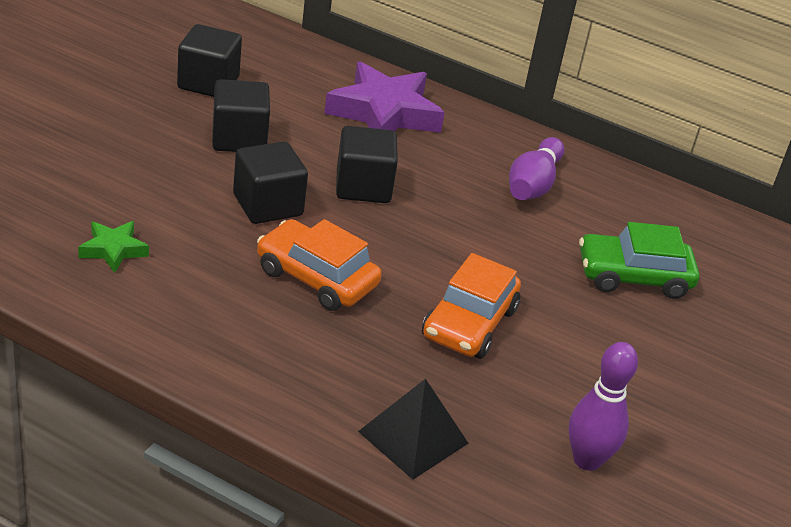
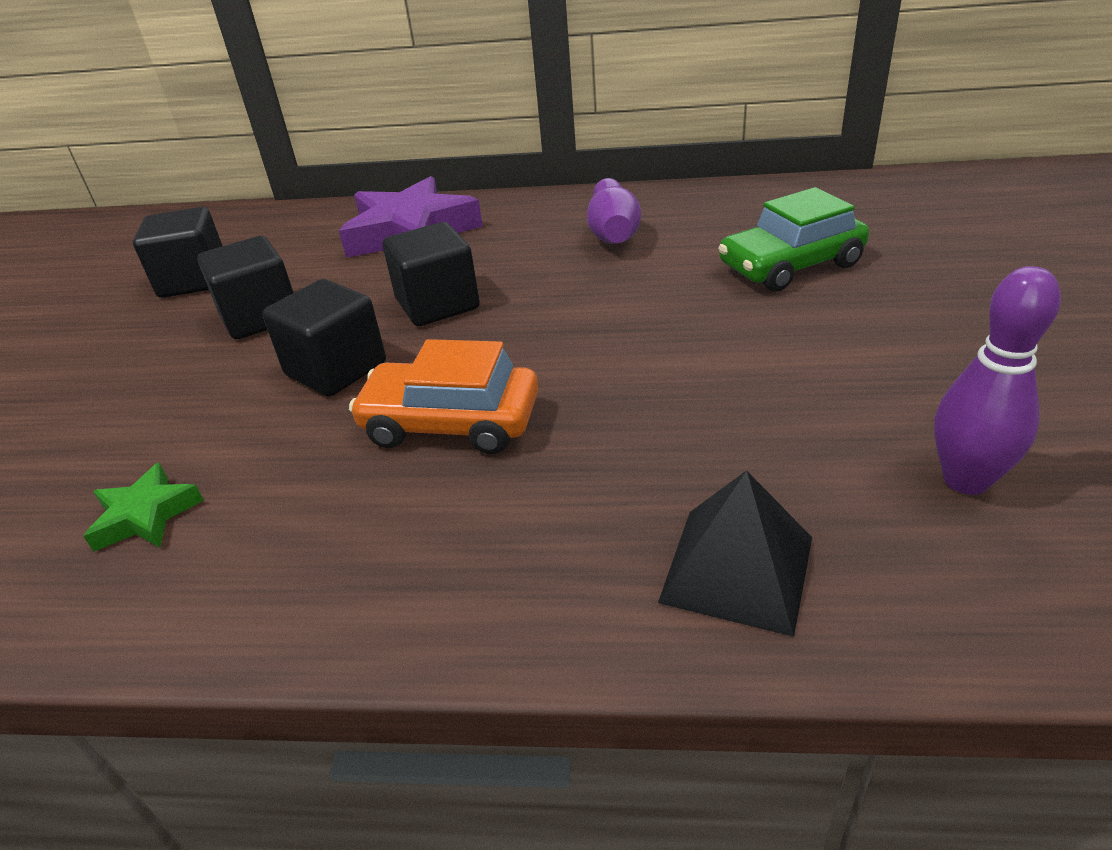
camera: 15 degrees left, 0 degrees up
(469, 323) = (673, 388): orange car -> none

